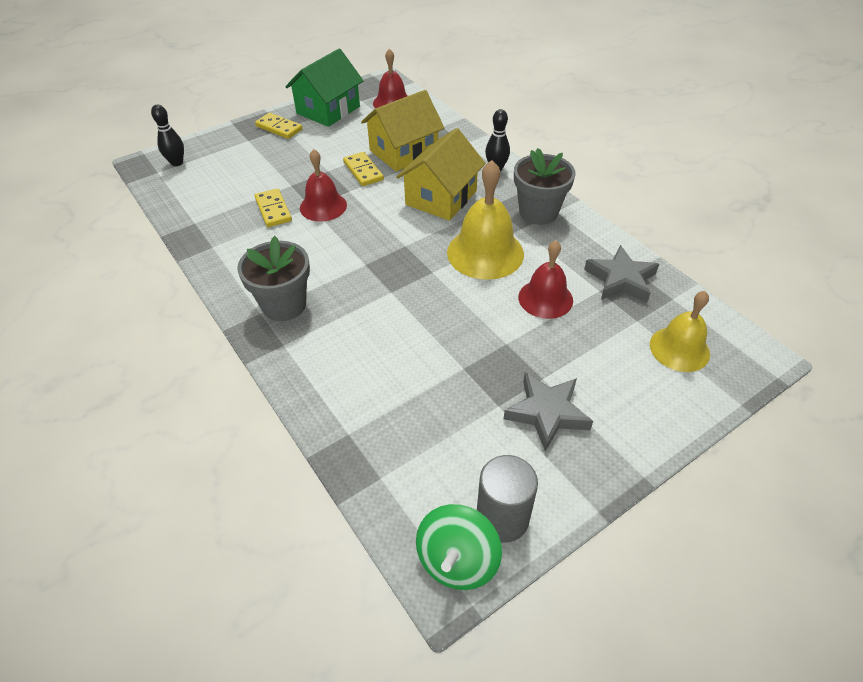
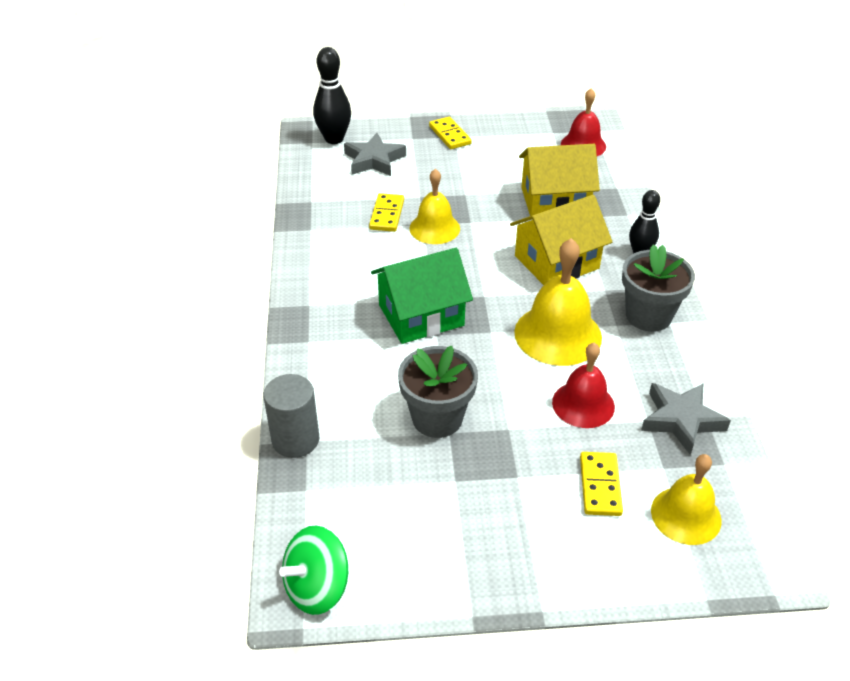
camera: 30 degrees right, 5 degrees down
(177, 163) = (334, 139): black bowling pin -> black bowling pin, size x1.52
(284, 305) = (334, 306): grey flower pot -> grey flower pot (437, 418)
(323, 206) = (434, 228): red bell -> yellow bell
(328, 110) = (511, 132): green house -> green house (421, 315)
(363, 171) = (499, 207): yellow domino -> yellow domino (600, 486)
(502, 518) = (381, 575): grey cylinder -> grey cylinder (295, 440)
(547, 413) = (495, 509): grey star -> grey star (374, 160)

